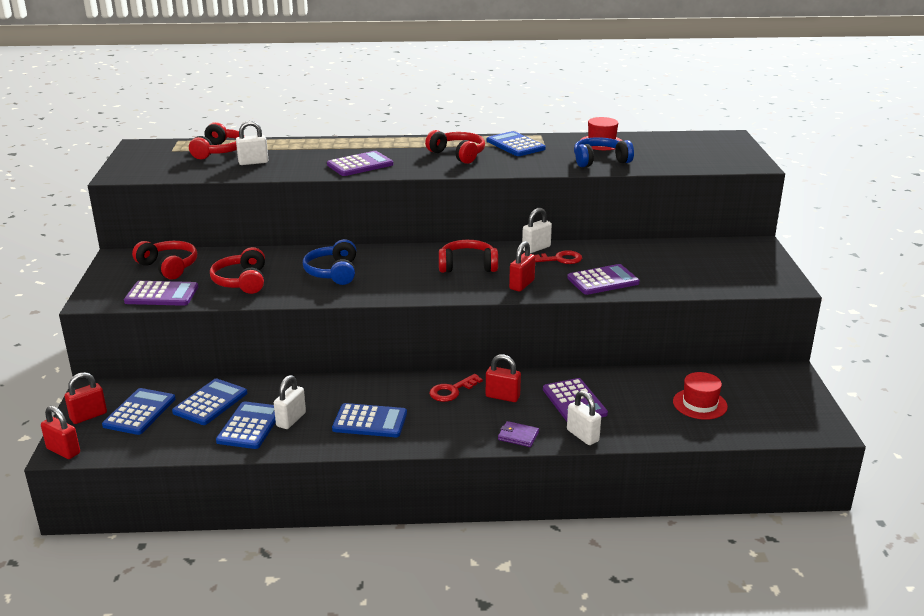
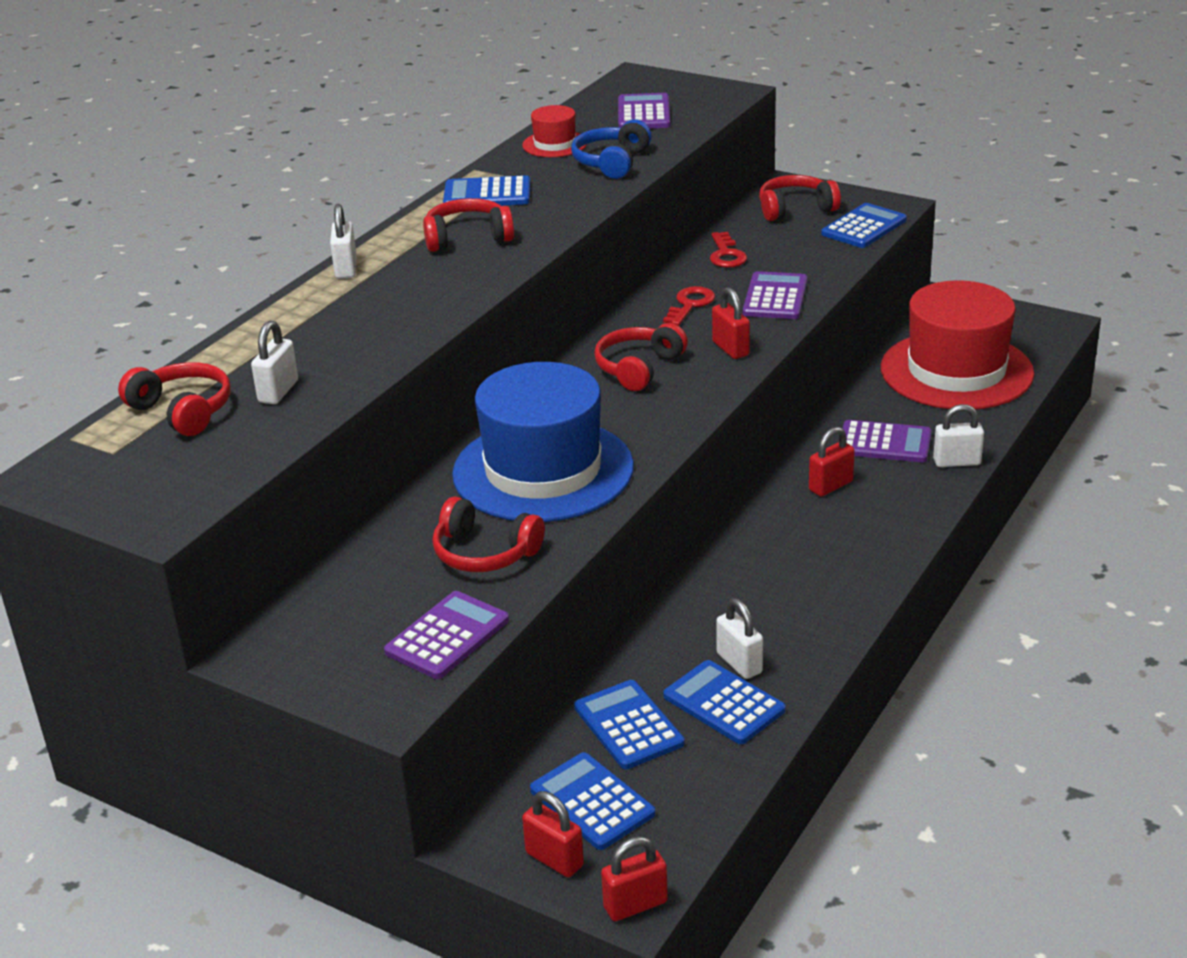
camera: 55 degrees left, 5 degrees up
(88, 416) = (554, 859): red padlock -> red padlock turned 45 degrees counterclockwise
(169, 267) = (352, 610): red headphones -> red headphones (795, 209)
(333, 272) = (543, 470): blue headphones -> blue hat
(360, 165) = (409, 312): purple calculator -> purple calculator (643, 113)
(370, 421) = (800, 600): blue calculator -> blue calculator (864, 227)
(452, 391) = (784, 517): red key -> red key (726, 255)
(518, 436) = (923, 503): purple wallet -> none
(536, 248) = (643, 309): white padlock -> white padlock (346, 269)
(700, 404) = (956, 371): red hat -> red hat, size x2.26

